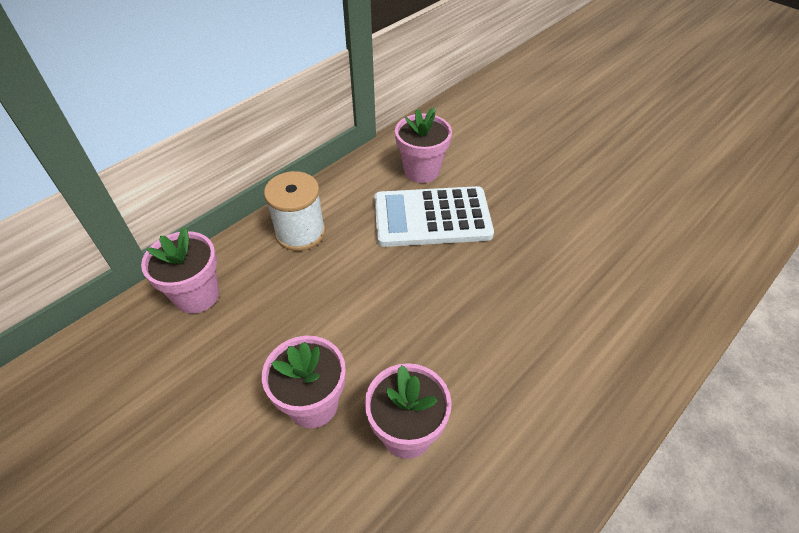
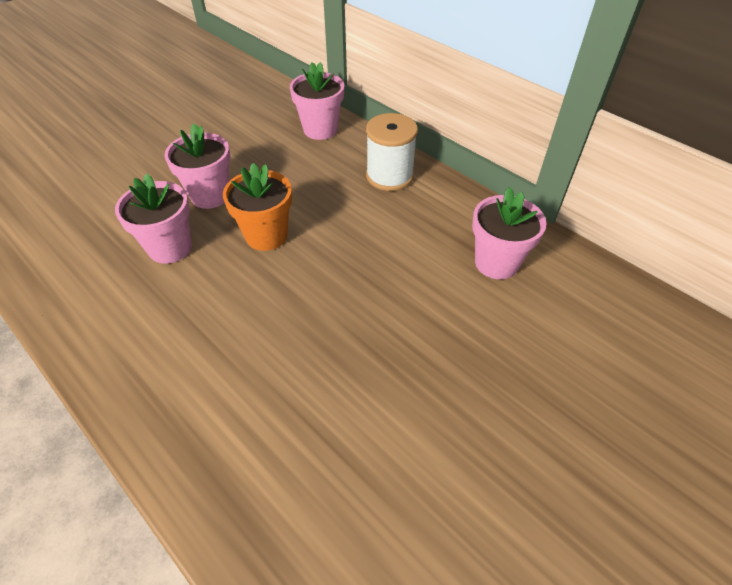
camera: 90 degrees right, 0 degrees up
(387, 334) = (266, 235): none -> orange flower pot
(432, 218) = (416, 270): white calculator -> none

